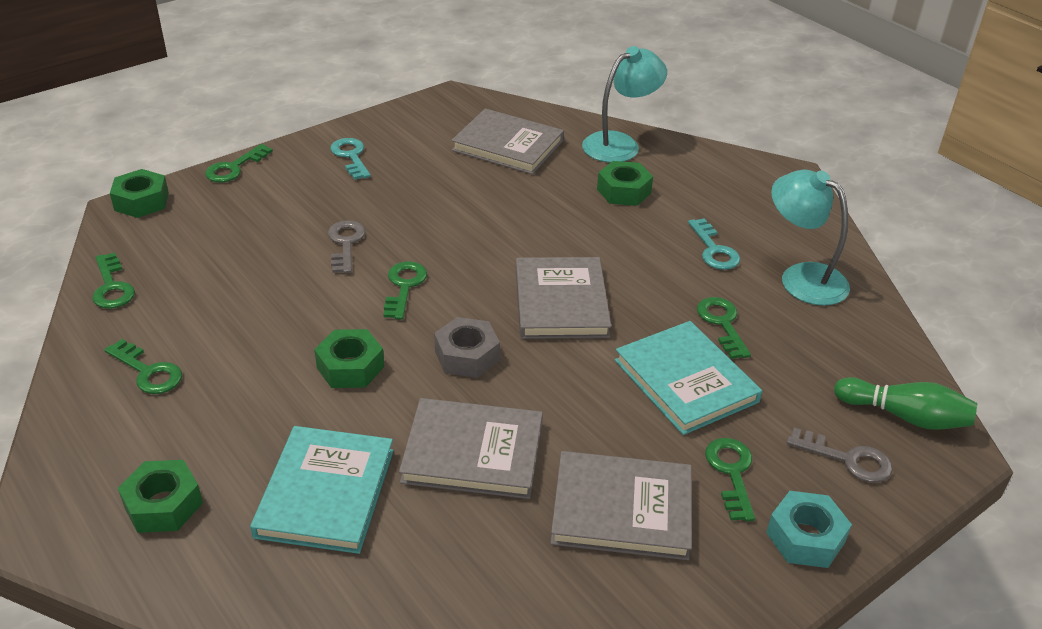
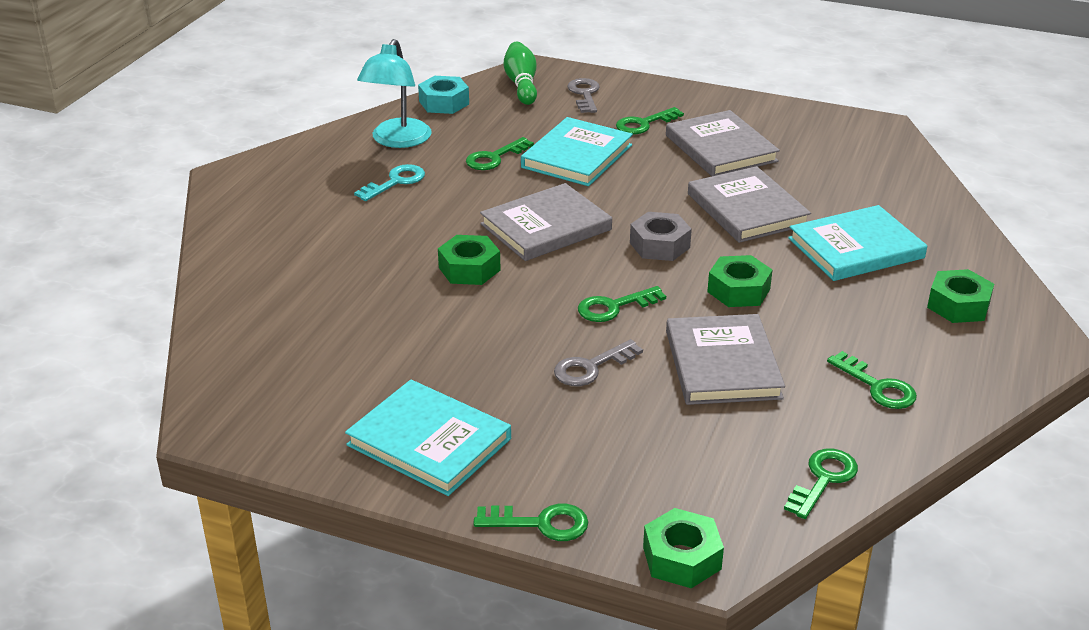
camera: 120 degrees left, 5 degrees down
(148, 372) = (877, 386): green key -> green key turned 135 degrees clockwise
(351, 156) = (429, 442): turquoise key -> turquoise book
(508, 145) = (305, 341): grey book -> grey book (722, 364)
(620, 144) = (241, 274): turquoise lamp -> none
(623, 191) = (338, 246): green nut -> green nut (469, 269)
(805, 537) = (665, 95): turquoise nut -> turquoise nut (444, 103)

